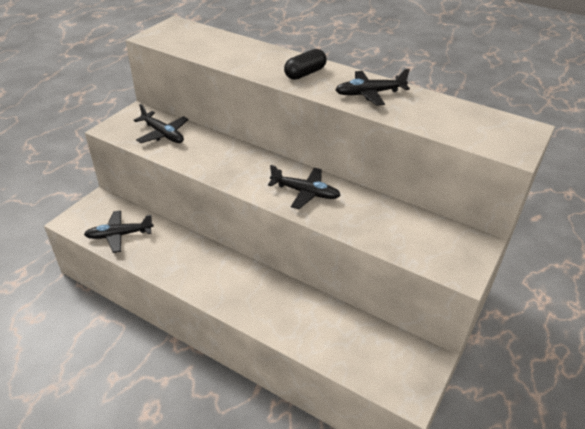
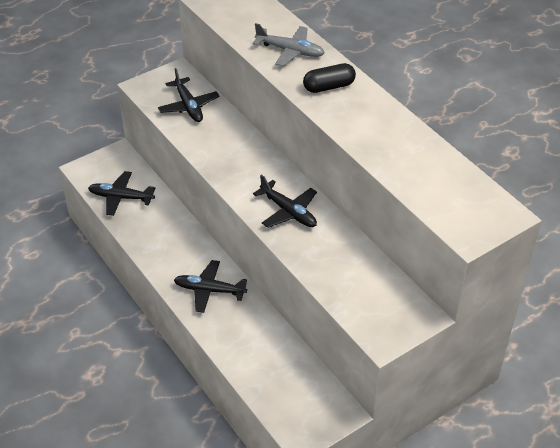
camera: 25 degrees right, 5 degrees up
(252, 56) = (290, 51): none -> grey plane
(370, 93) = (377, 129): black plane -> black plane (210, 290)

